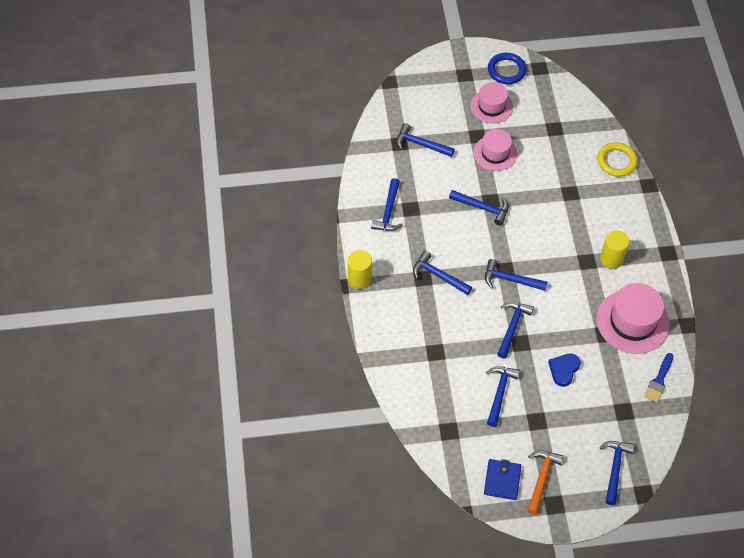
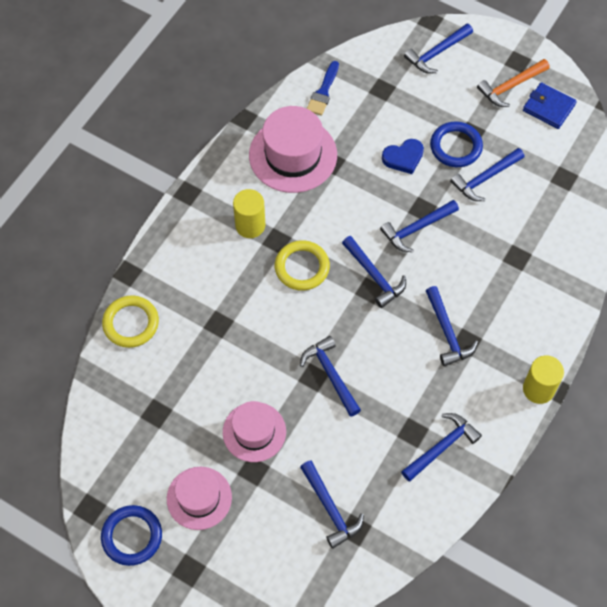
camera: 140 degrees left, 5 degrees up
(502, 480) = (548, 107): blue wallet -> blue wallet turned 75 degrees clockwise
(538, 402) = (456, 147): none -> blue ring
(556, 255) = (302, 267): none -> yellow ring
(659, 380) = (323, 92): blue brush -> blue brush turned 135 degrees clockwise

